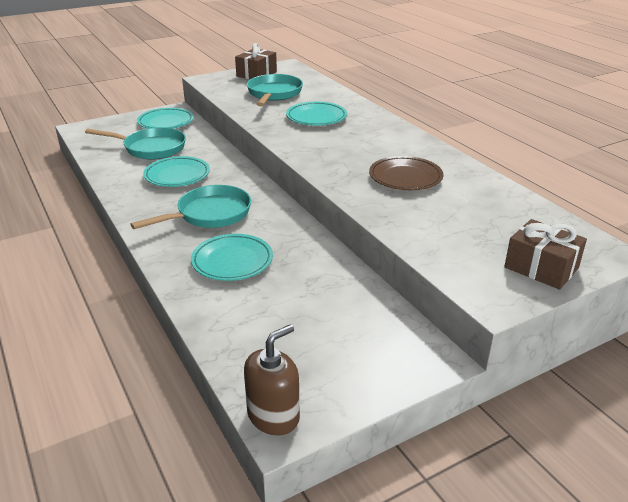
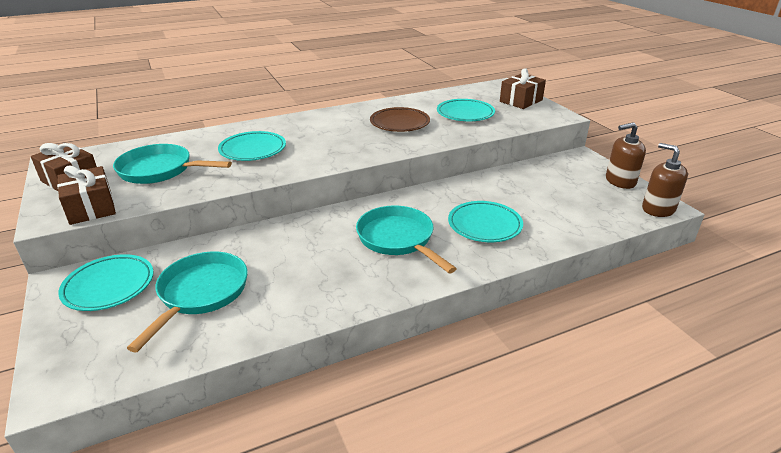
camera: 85 degrees left, 0 degrees up
(177, 175) = (298, 265): turquoise plate -> turquoise plate (465, 114)
(218, 86) = (91, 207): none -> brown gift
(358, 390) = (620, 181): none -> brown soap dispenser

